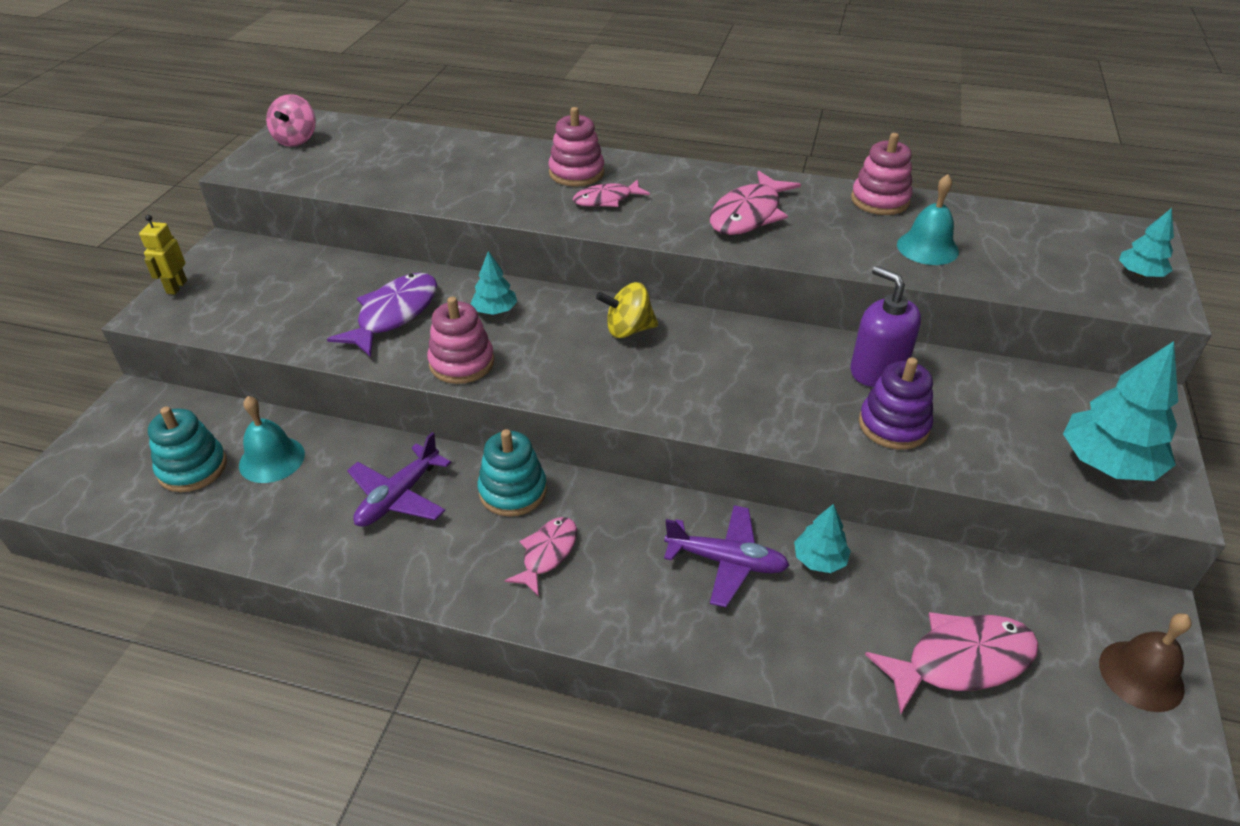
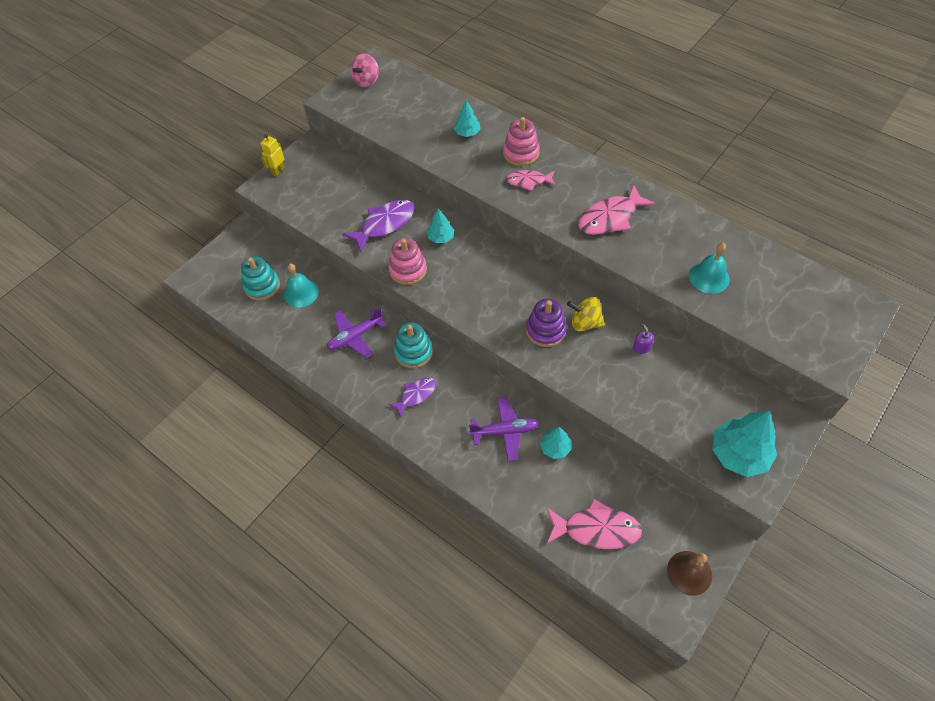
camera: 25 degrees right, 15 degrees up
(547, 553) = (416, 395): pink fish -> purple fish
(628, 330) = (510, 274): yellow spinning top -> yellow spinning top (585, 323)
(726, 561) = (505, 431): purple plane -> purple plane turned 45 degrees counterclockwise
(877, 370) = (641, 347): purple soap dispenser -> purple soap dispenser, size x0.47
(880, 200) = (703, 229): pink stacking toy -> none
(893, 425) = (627, 388): purple stacking toy -> purple stacking toy (545, 330)
(1139, 274) = (837, 339): turquoise tree -> turquoise tree (467, 133)

